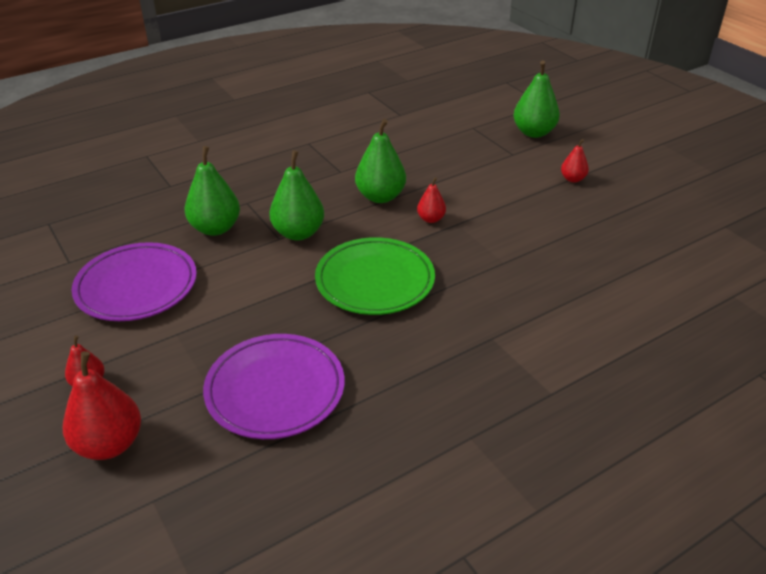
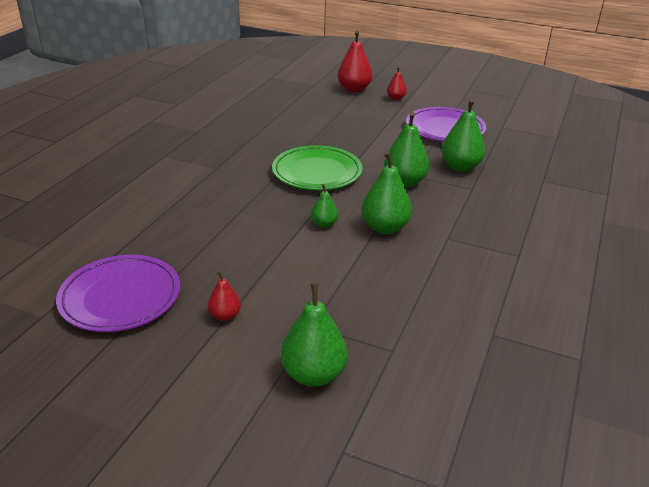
camera: 145 degrees right, 5 degrees down
(275, 390) = (310, 118): purple plate -> purple plate (120, 298)
(431, 219) = (324, 224): red pear -> green pear

